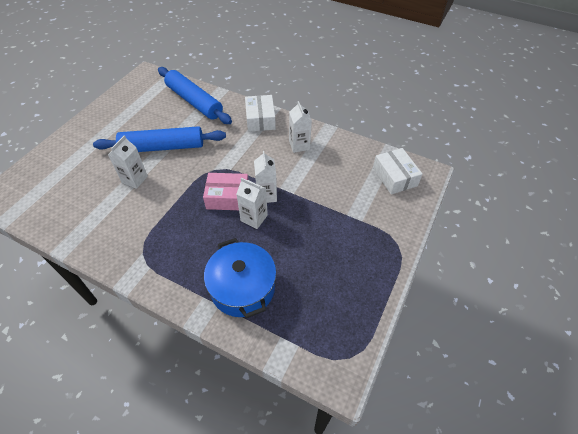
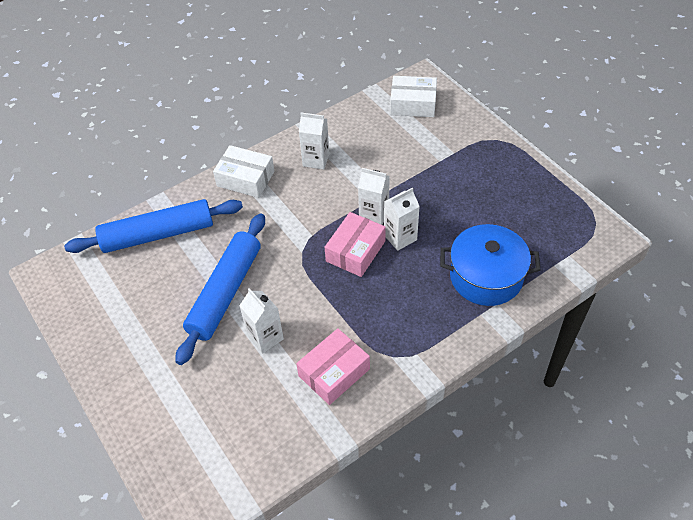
camera: 60 degrees left, 0 degrees up
(118, 225) = (334, 372): none -> pink box

